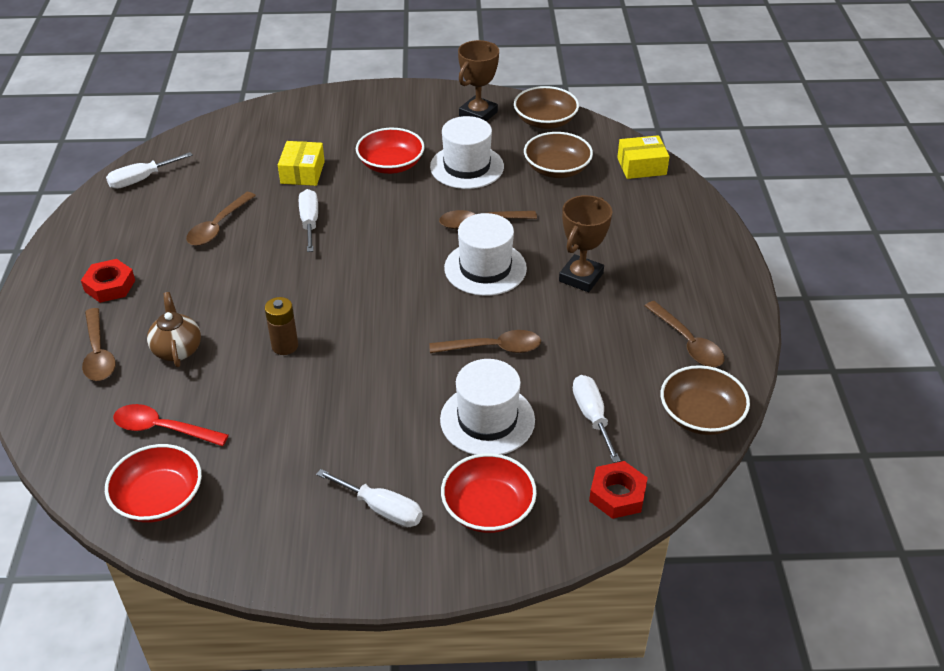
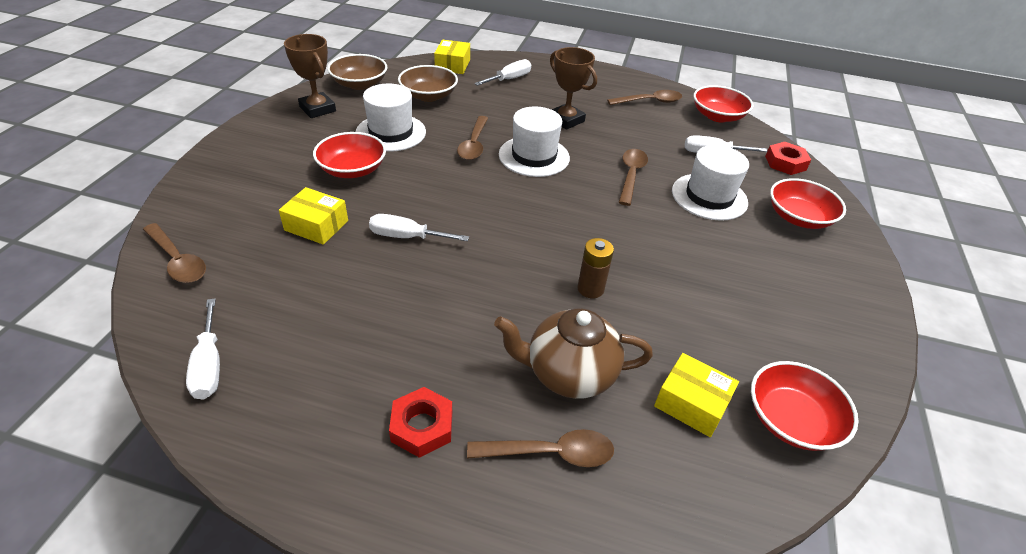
camera: 75 degrees left, 0 degrees up
(163, 429) = (691, 403): red spoon -> yellow box
(177, 349) = (568, 374): brown teapot -> brown teapot, size x1.51
(218, 226) = (366, 306): brown spoon -> brown spoon (177, 260)
(382, 509) = (801, 269): white screwdriver -> white screwdriver (509, 79)
(700, 415) = (717, 116): brown bowl -> red bowl

